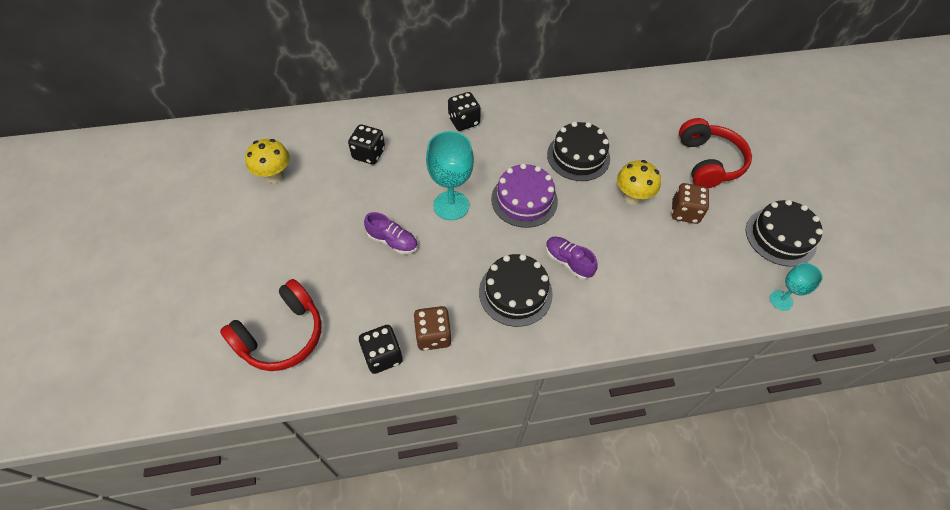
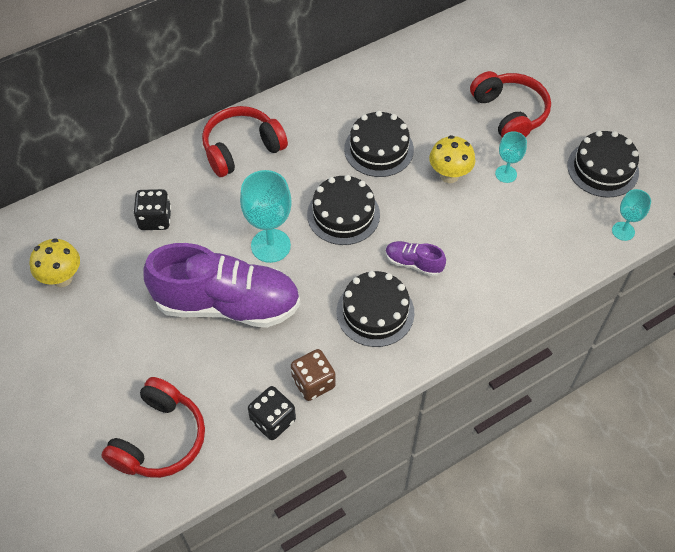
camera: 20 degrees left, 0 degrees up
(392, 241) = (227, 304): purple shoe -> purple shoe, size x2.34
(464, 121) = (242, 149): black dice -> red headphones
(524, 200) = (343, 214): purple cake -> black cake
(685, 212) = (506, 174): brown dice -> turquoise goblet

